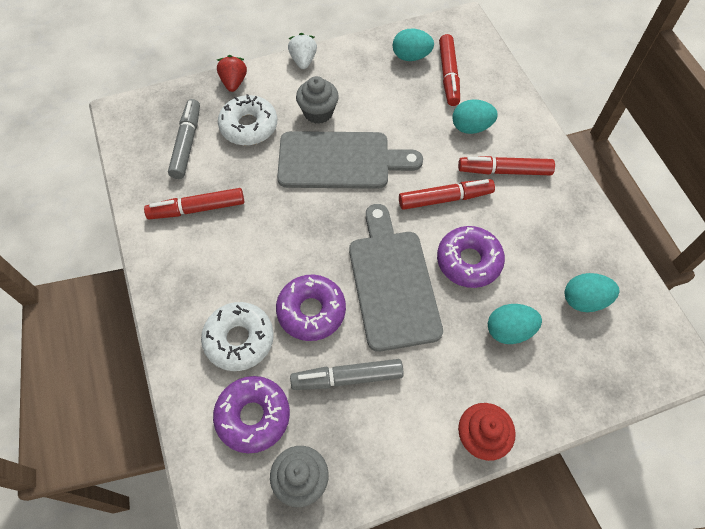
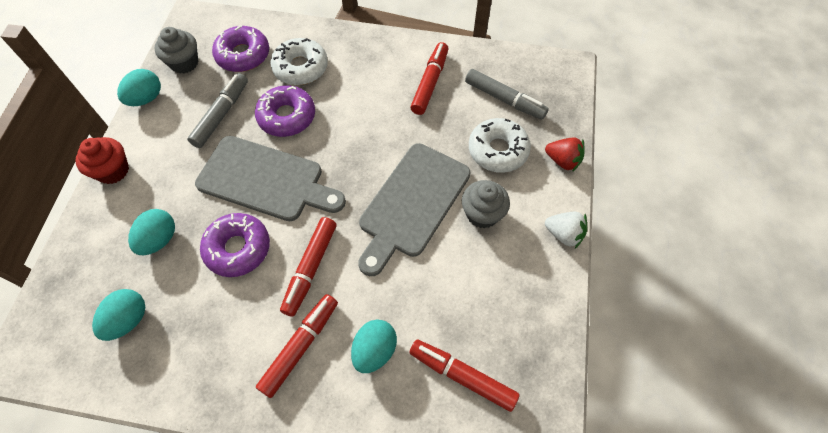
camera: 120 degrees right, 0 degrees up
(411, 56) = (514, 351): turquoise egg -> turquoise egg (146, 99)

